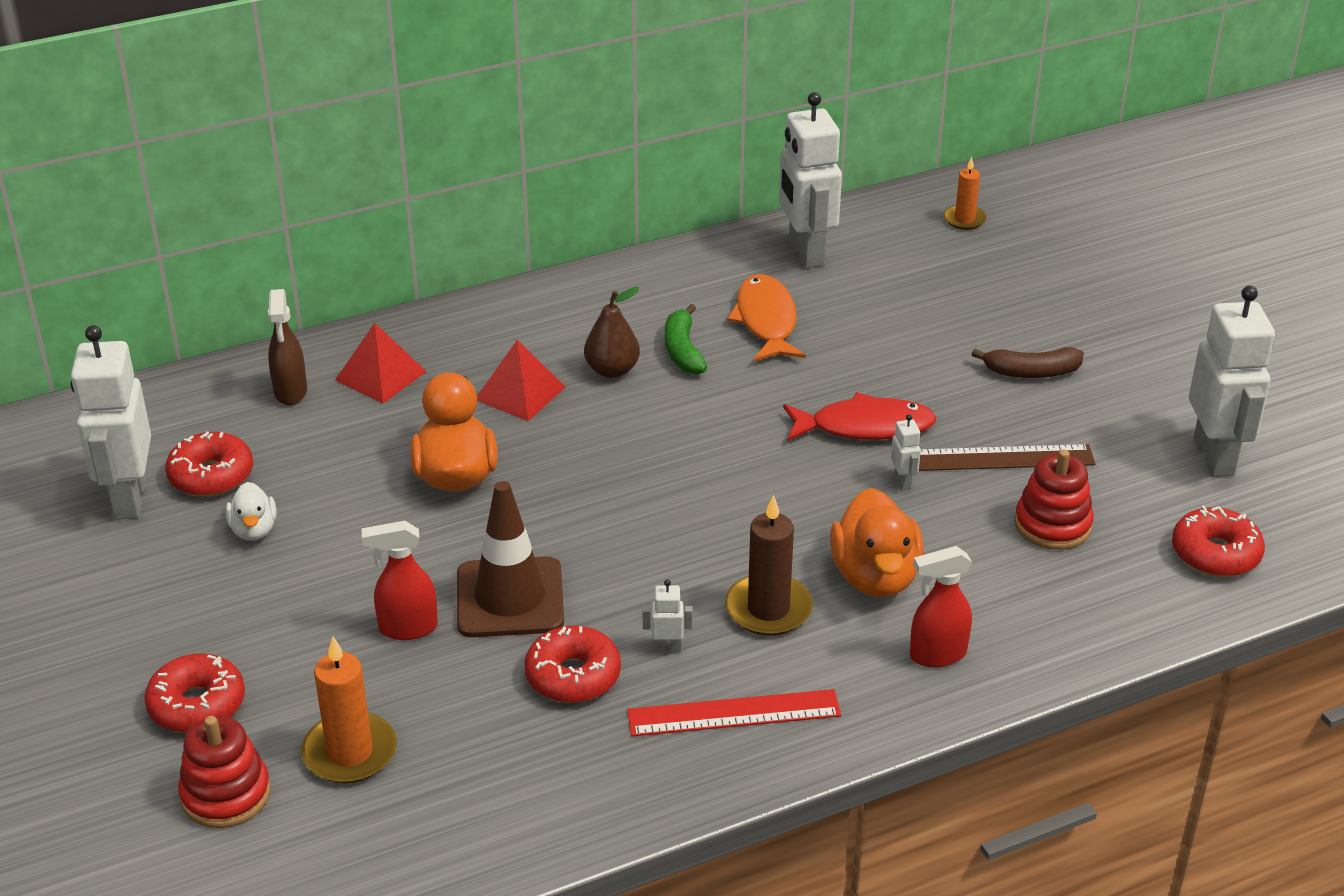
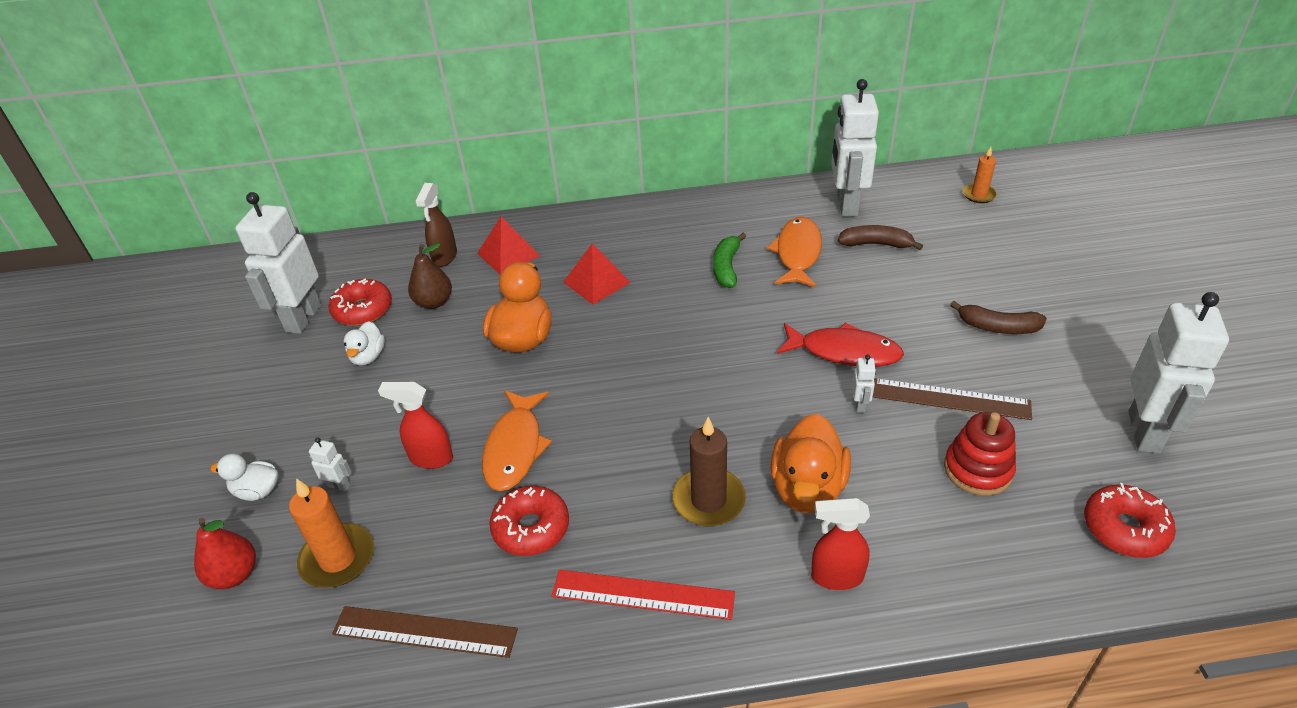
camera: 20 degrees right, 5 degrees up
(197, 705) = (257, 491): red donut -> white duck
(226, 794) = (234, 575): red stacking toy -> red pear
(499, 798) = (425, 631): none -> brown ruler
(510, 598) = (515, 448): brown traffic cone -> orange fish
(612, 370) = (669, 275): brown pear -> brown pear (434, 302)
(667, 648) = (614, 519): white robot -> white robot (339, 485)
(859, 296) = (876, 244): none -> brown banana

